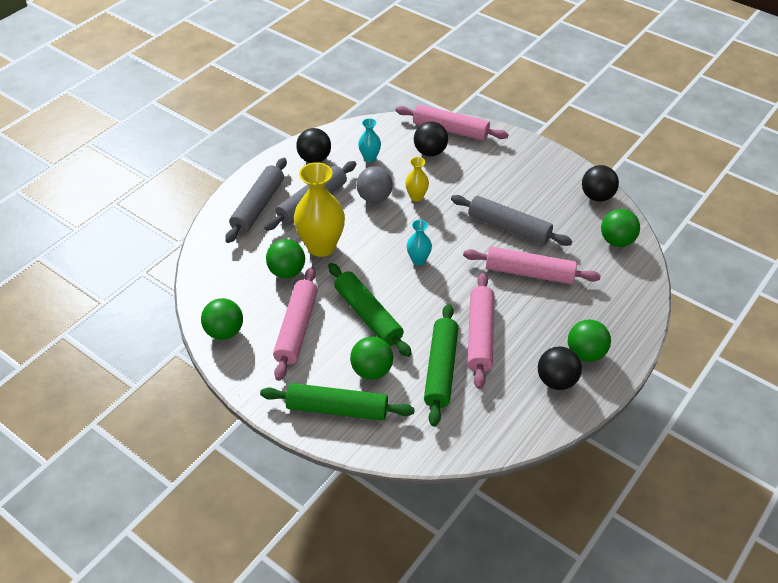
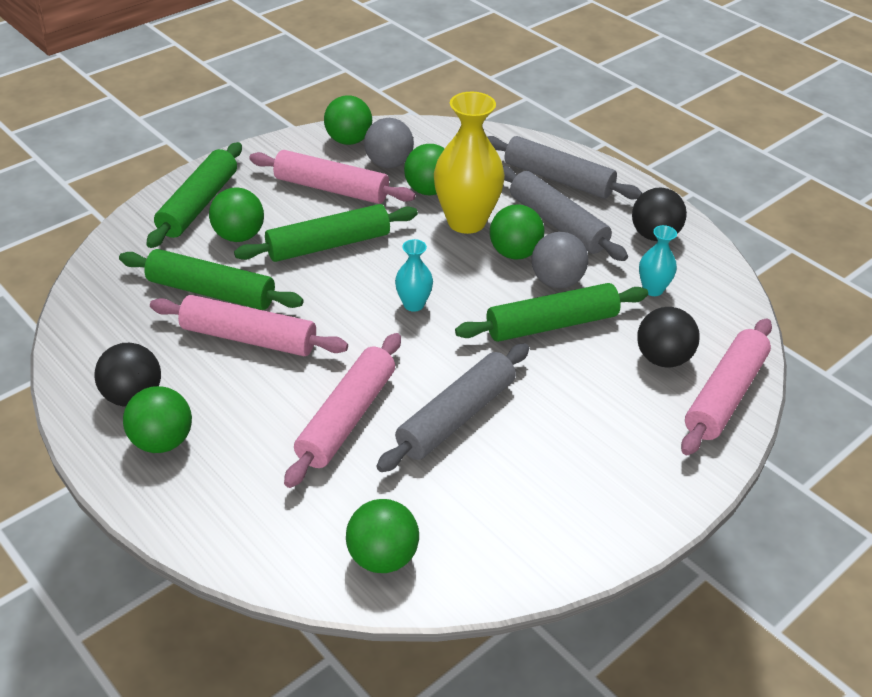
camera: 100 degrees right, 5 degrees down
(255, 300) = (389, 164): none -> grey ball
(351, 219) = (515, 253): none -> green ball
(416, 197) = (551, 324): yellow vase -> green rolling pin
(597, 196) = (509, 564): black ball -> none

